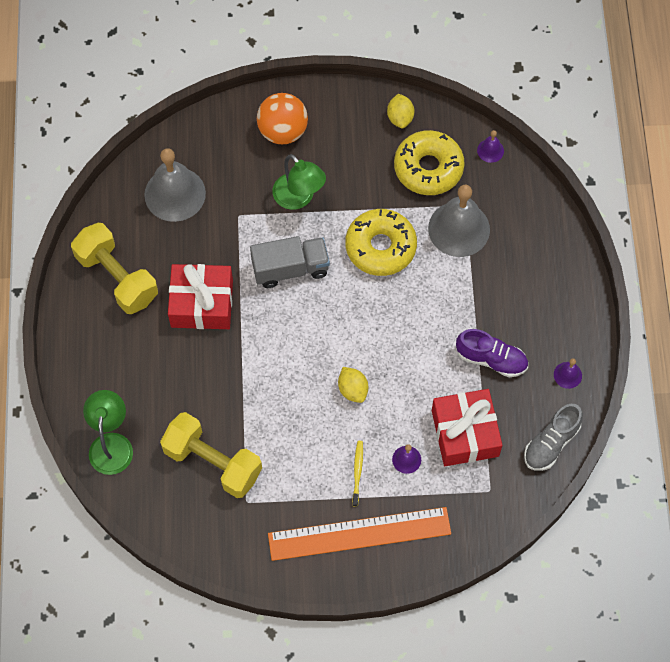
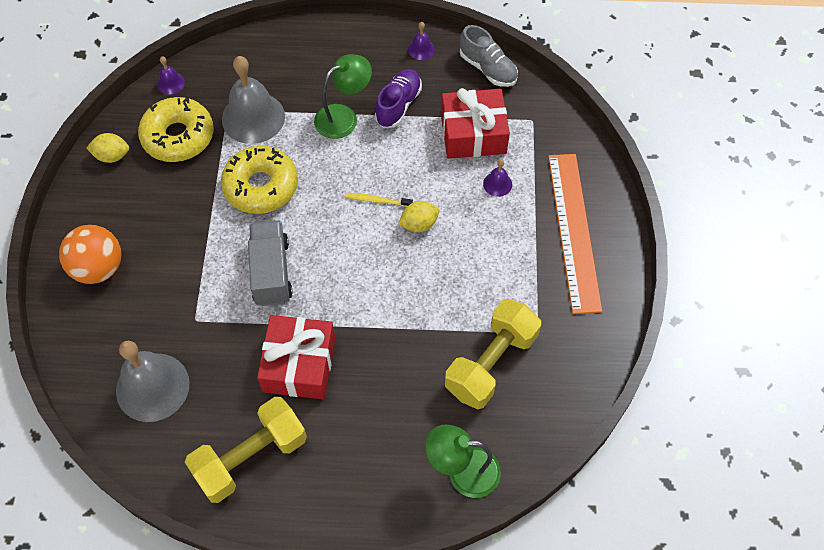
camera: 85 degrees left, 5 degrees down
(299, 198) = (187, 258): green lamp -> green lamp (344, 117)
(357, 472) = (508, 227): yellow toothbrush -> yellow toothbrush (377, 200)

